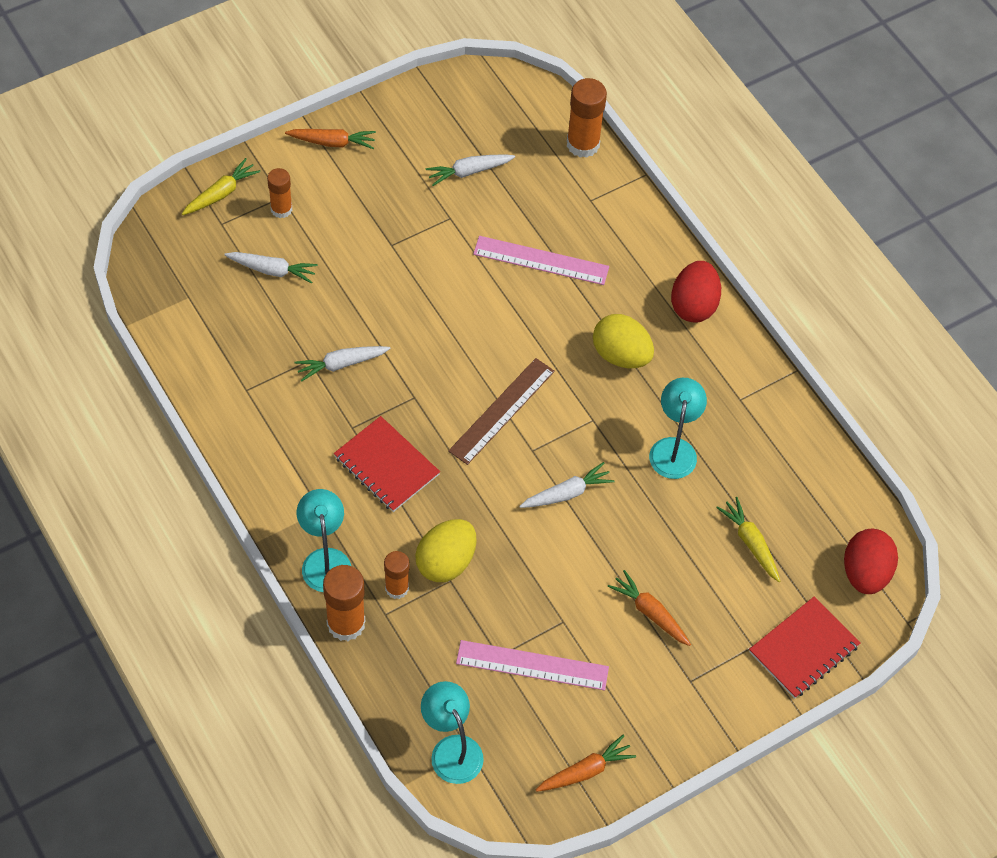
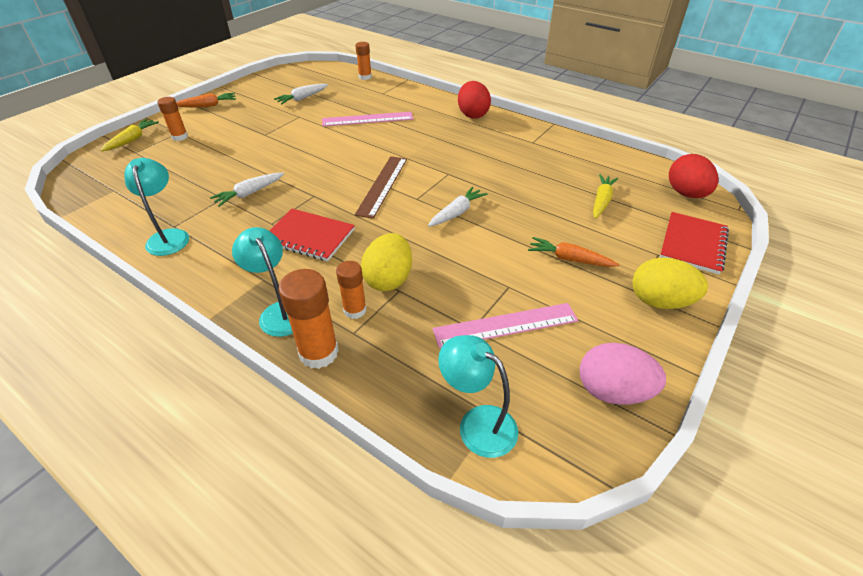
camera: 20 degrees left, 15 degrees down
(272, 270) = (180, 163): white carrot -> none
(583, 144) = (365, 77): orange glue stick -> orange glue stick, size x0.63
(585, 771) = (612, 391): orange carrot -> pink egg
(621, 355) = (445, 143): yellow egg -> yellow egg (660, 301)
(674, 449) = (512, 172): turquoise lamp -> turquoise lamp (169, 236)
(750, 543) = (601, 201): yellow carrot -> yellow carrot turned 75 degrees clockwise

